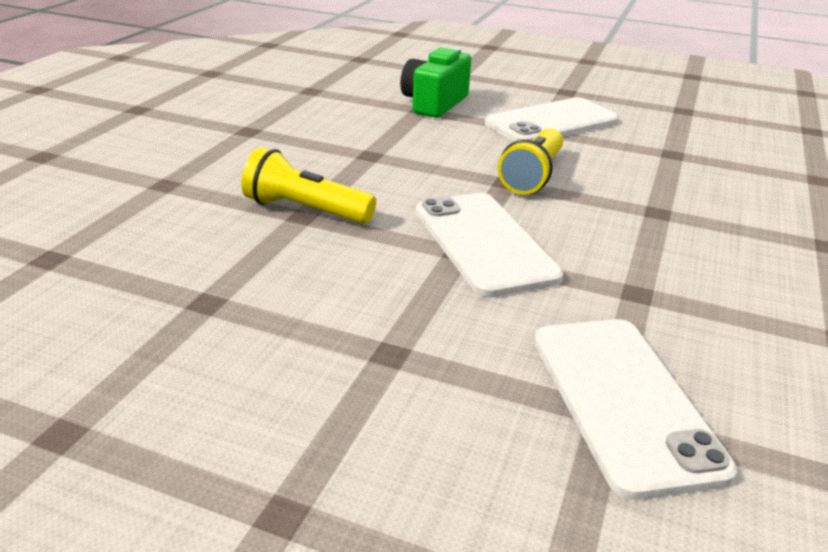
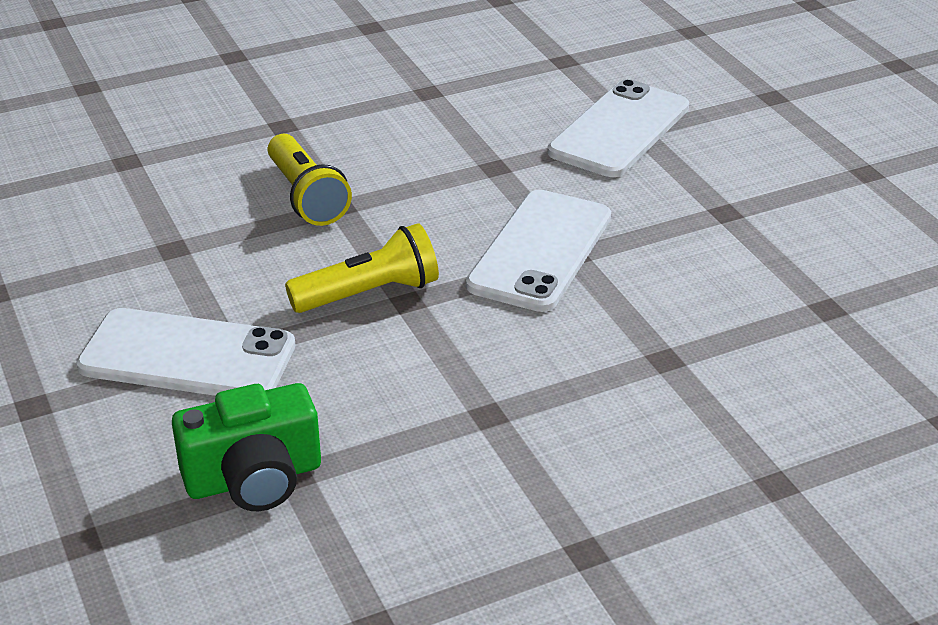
camera: 135 degrees left, 5 degrees up
(305, 210) = (655, 364): yellow flashlight -> yellow flashlight (306, 197)

